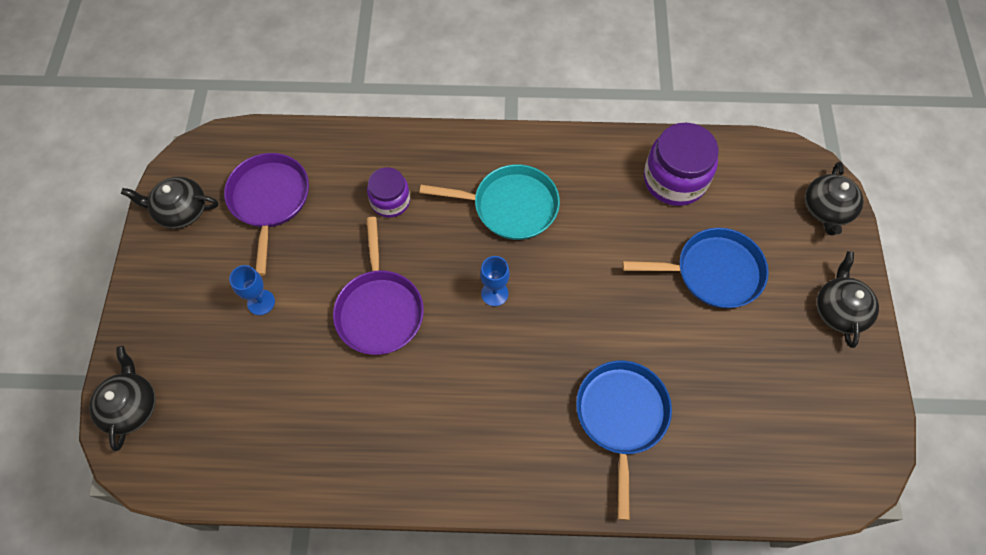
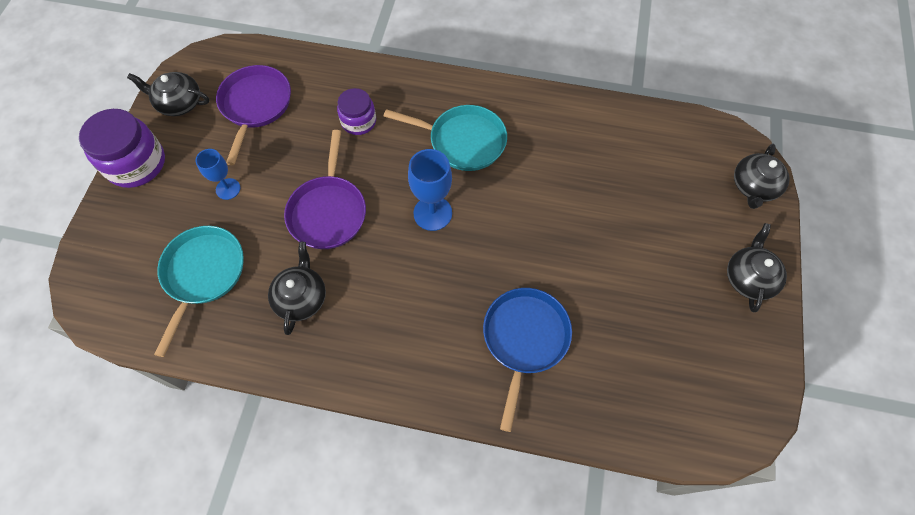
camera: 10 degrees right, 0 degrees up
(131, 406) = (97, 258): black teapot -> black teapot (301, 297)
(256, 404) = (203, 274): none -> turquoise pan
(494, 293) = (432, 213): blue goblet -> blue goblet, size x1.57
(674, 180) = (616, 140): purple jar -> purple jar (136, 163)
(713, 272) = (635, 226): blue pan -> none

